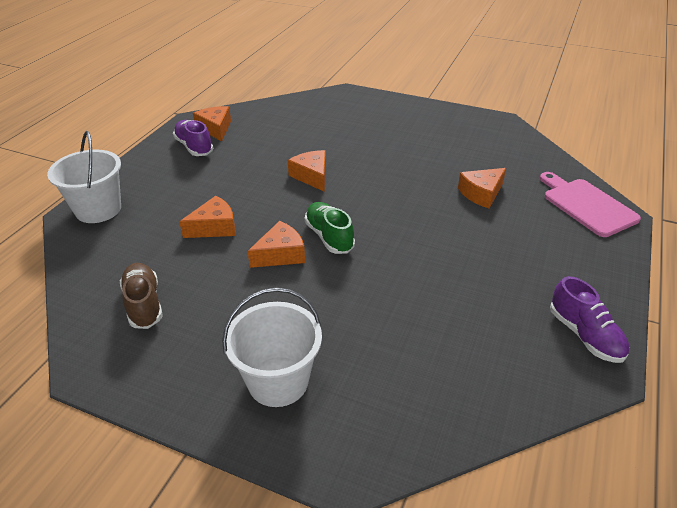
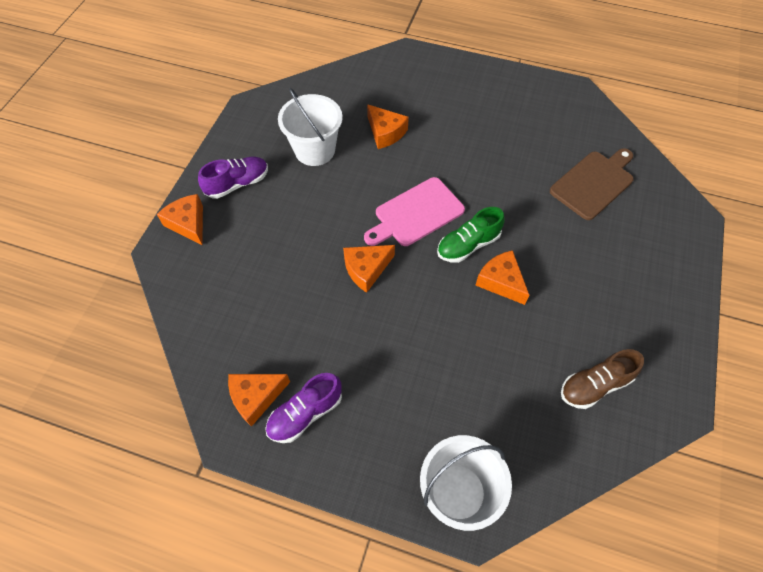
camera: 95 degrees left, 20 degrees up
(214, 227) = (470, 349): orange cheese -> orange cheese (188, 224)
(278, 381) = (642, 263): white bucket -> white bucket (315, 150)
(414, 358) = (594, 183): none -> brown cutting board
(584, 335) = (545, 94): purple shoe -> purple shoe (237, 184)
(587, 205) = (395, 69): pink cutting board -> pink cutting board (416, 213)

